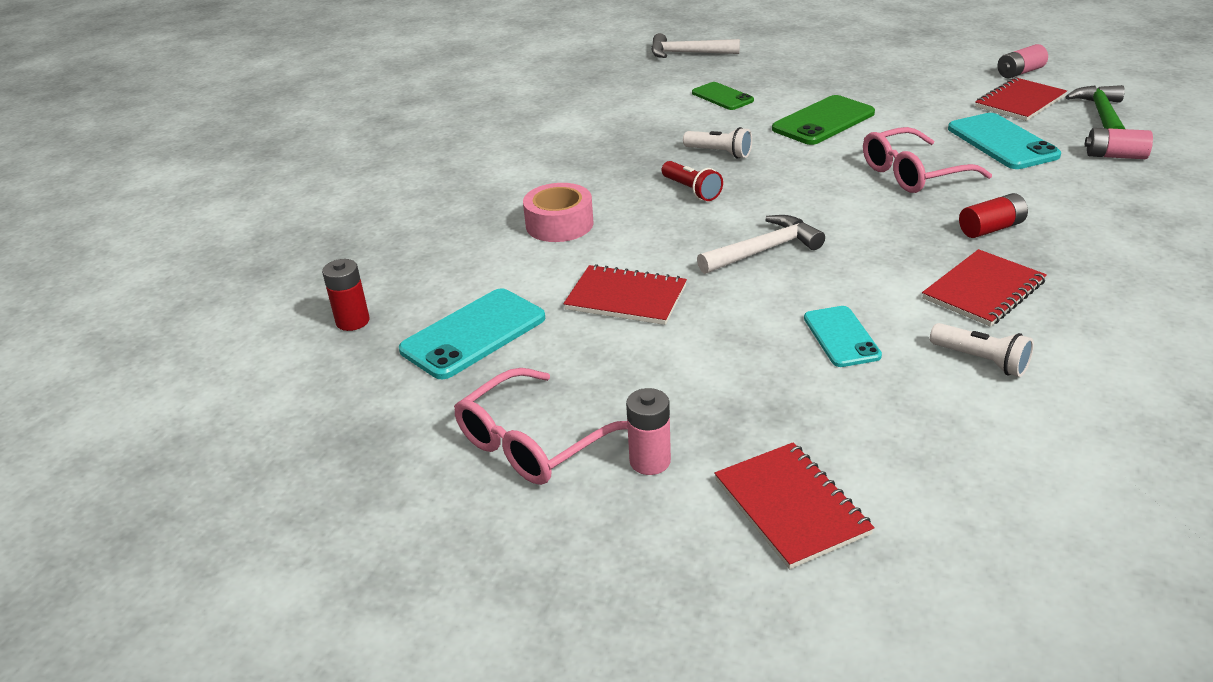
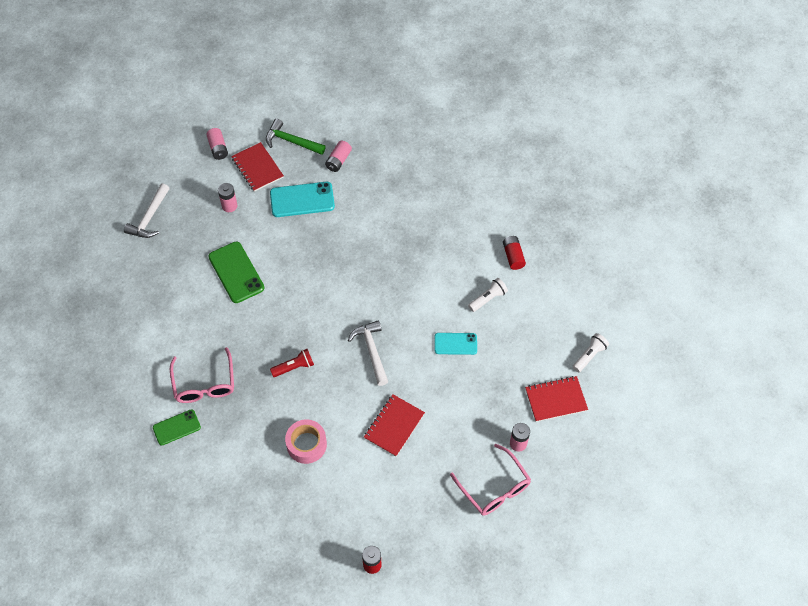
camera: 80 degrees left, 25 degrees up
(473, 334) = (403, 504): turquoise phone -> none
(688, 53) = (86, 314): white hammer -> white hammer (149, 217)
(719, 153) = (253, 340): white flashlight -> white flashlight (589, 356)
(722, 97) = (173, 315): green phone -> green phone (176, 427)
(913, 173) = (319, 255): pink glasses -> pink glasses (204, 383)
(931, 97) = (229, 206): none -> pink battery
(983, 290) = (438, 274): red notebook -> none
(991, 228) = (387, 246): red battery -> red battery (513, 256)

